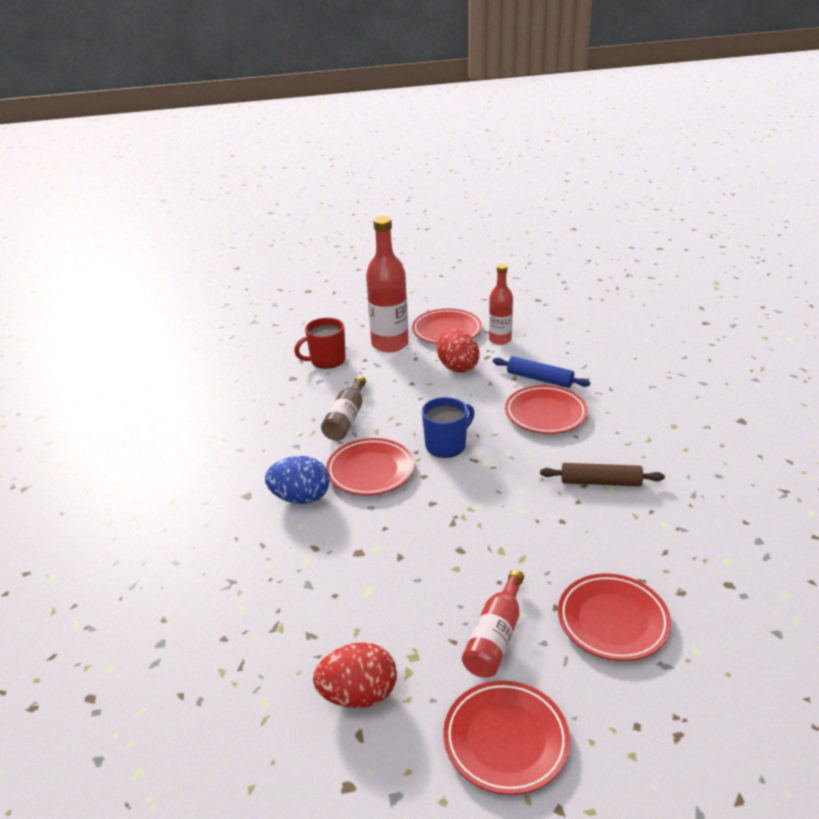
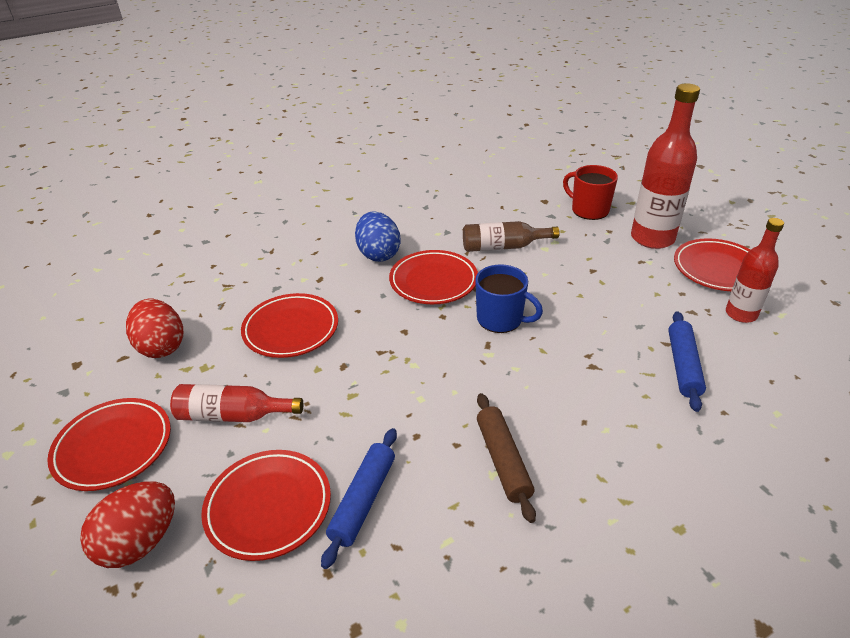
camera: 70 degrees right, 5 degrees up
(457, 367) = (650, 294): red egg -> red egg (140, 542)
(545, 414) = (611, 385): red plate -> red plate (291, 329)
(619, 562) = (363, 500): none -> blue rolling pin

